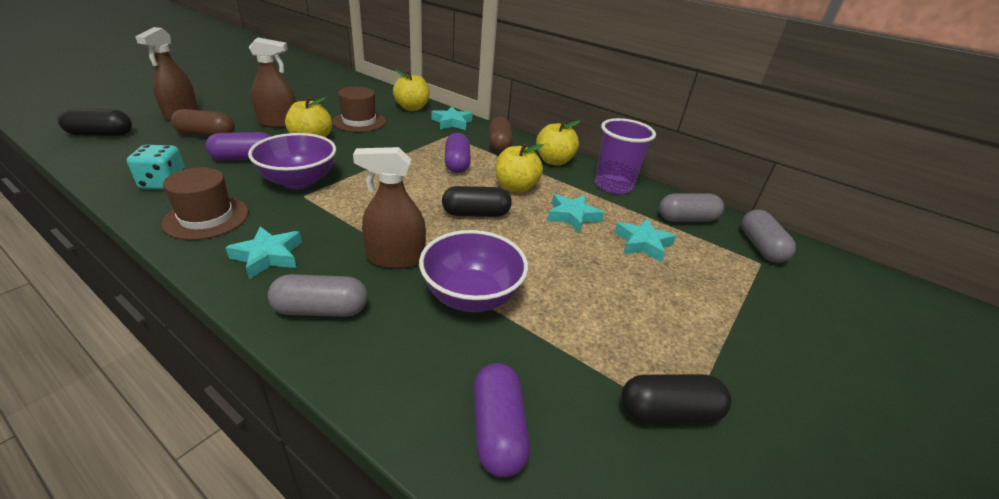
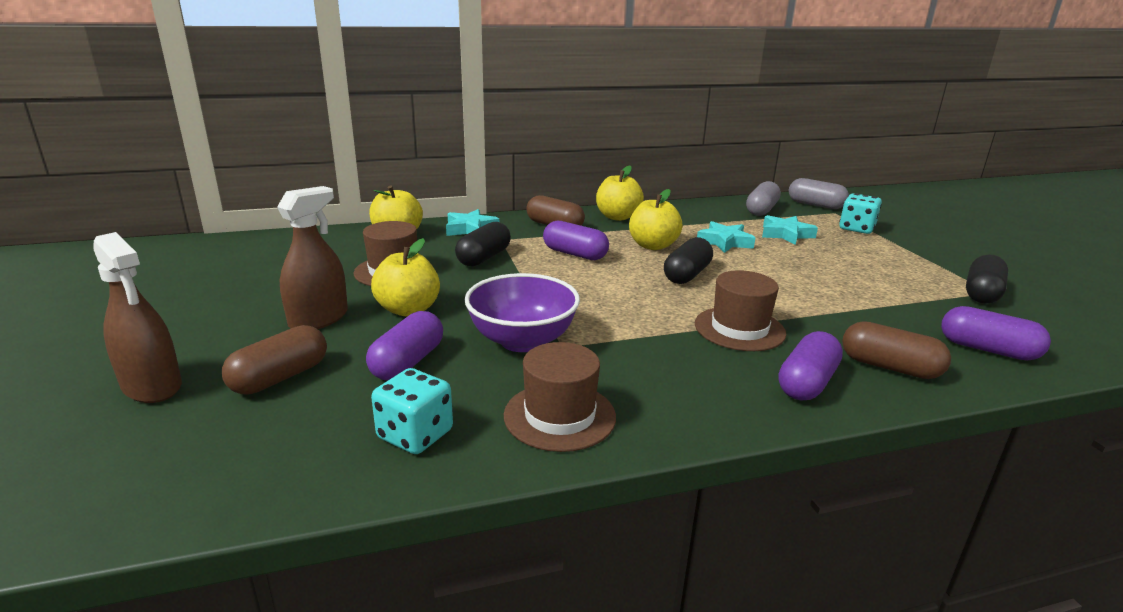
camera: 50 degrees left, 10 degrees down
(101, 134) = (118, 477): black capsule -> black capsule (484, 258)
(268, 256) = (687, 392): turquoise star -> none
(321, 310) = (807, 383): grey capsule -> purple capsule
(389, 356) = (889, 367): none -> brown capsule
(395, 258) = (739, 329): brown spray bottle -> brown hat
(471, 296) = (822, 314): purple bowl -> none
(613, 185) = (687, 213): purple cup -> none
(734, 285) = (856, 229): none -> turquoise dice

